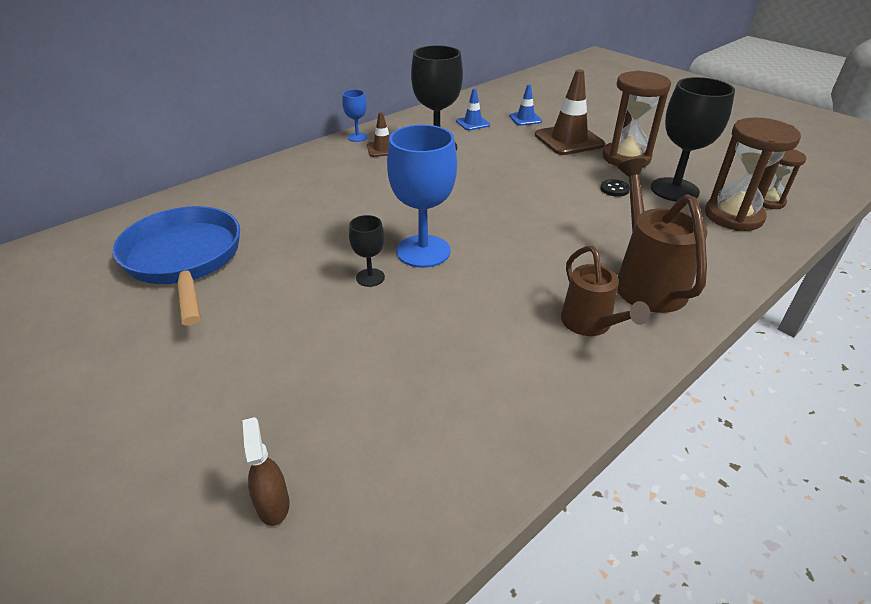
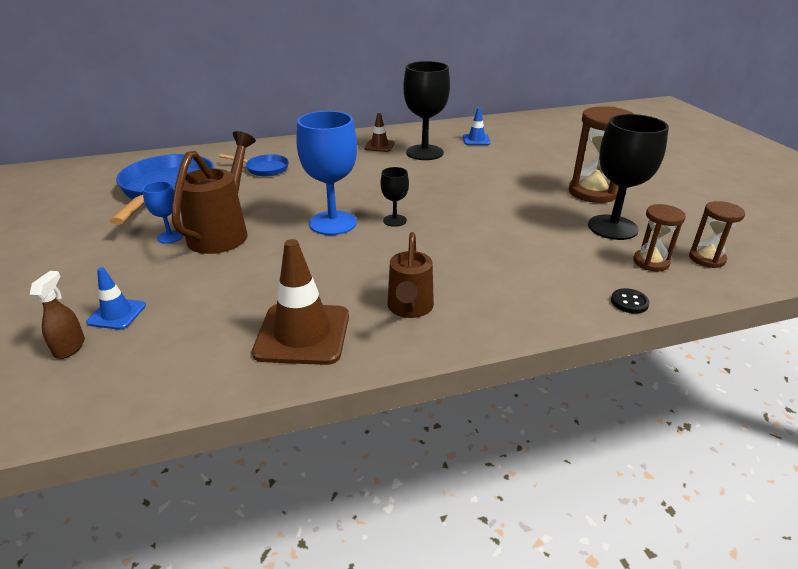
camera: 25 degrees right, 5 degrees down
(281, 204) = (264, 169): none -> blue pan
(357, 137) = (368, 134): blue goblet -> blue goblet (170, 237)
(370, 277) = (275, 231): black goblet -> black goblet (394, 220)
(525, 119) = (528, 144): blue traffic cone -> blue traffic cone (117, 314)
(568, 140) = (551, 168): brown traffic cone -> brown traffic cone (302, 334)
(614, 189) = (551, 214): black button -> black button (629, 302)
(646, 281) = (497, 291): brown watering can -> brown watering can (222, 233)
(733, 216) = (651, 262): brown hourglass -> brown hourglass, size x0.58

